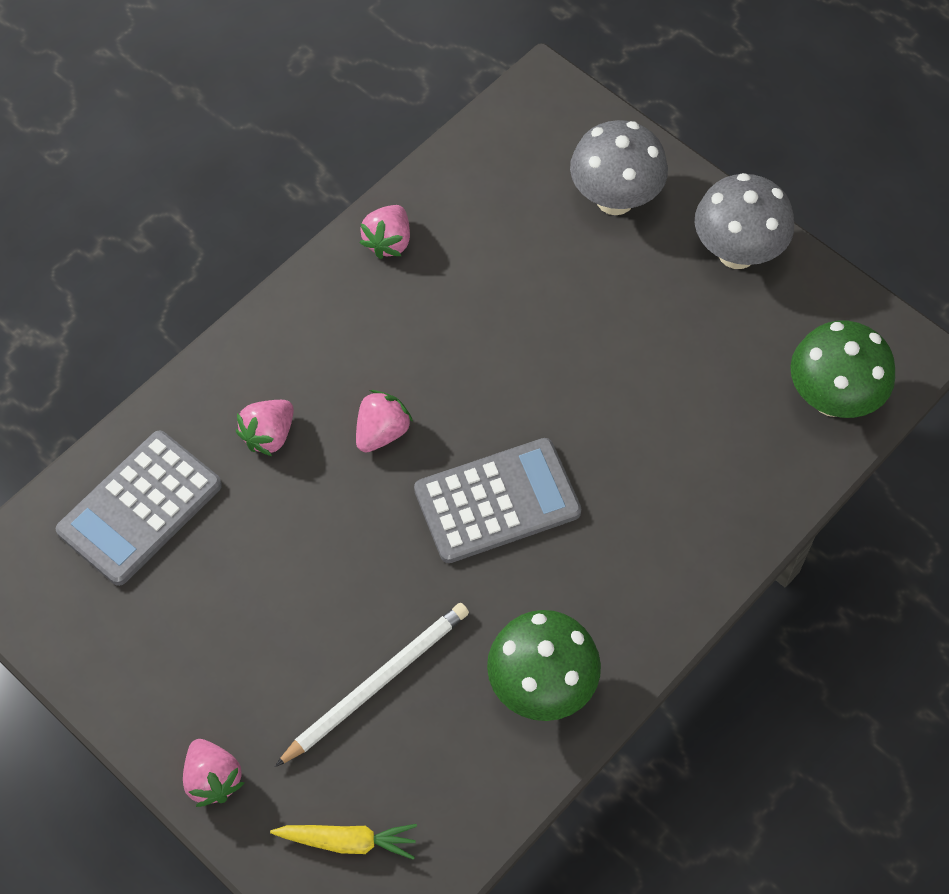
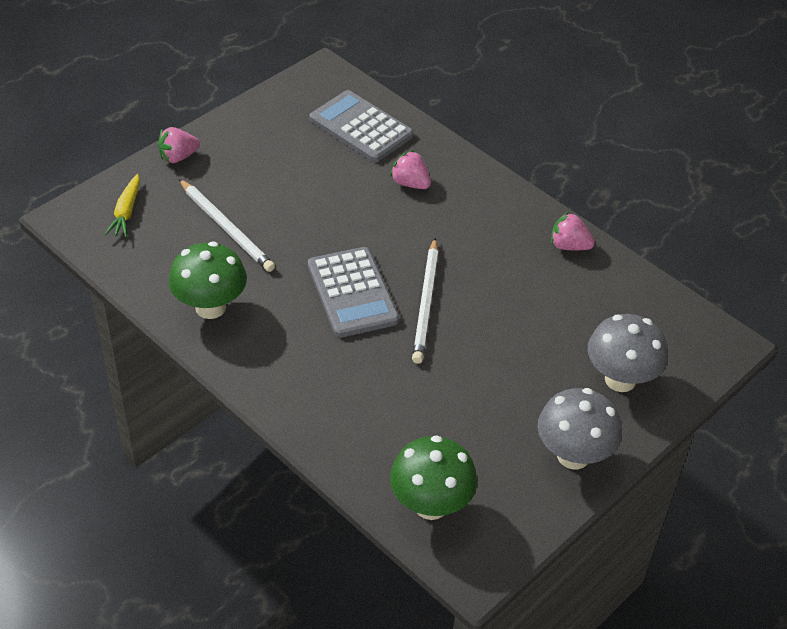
camera: 90 degrees right, 15 degrees down
(382, 432) = (410, 237): pink strawberry -> none
(508, 410) = (426, 303): none -> white pencil

